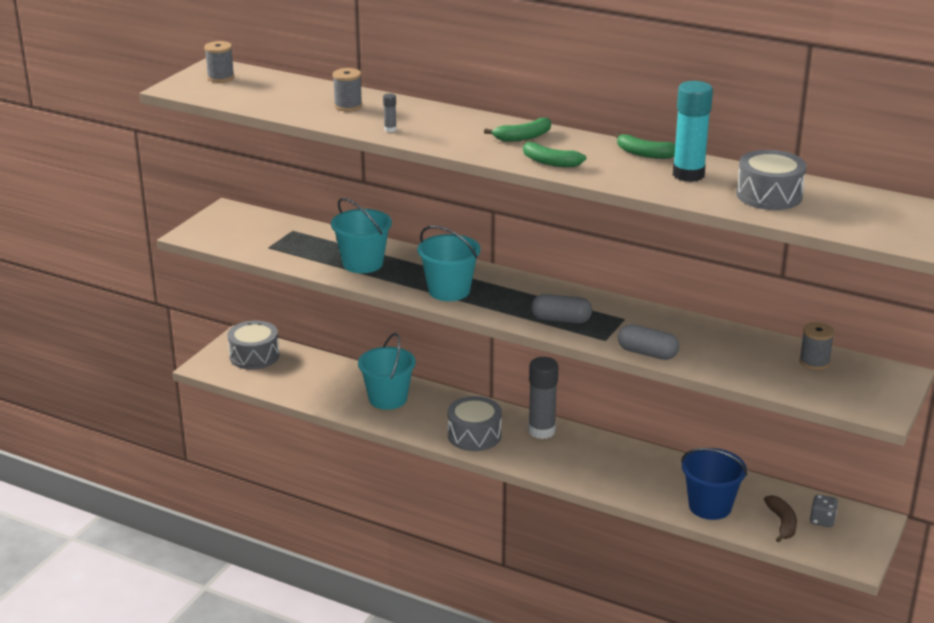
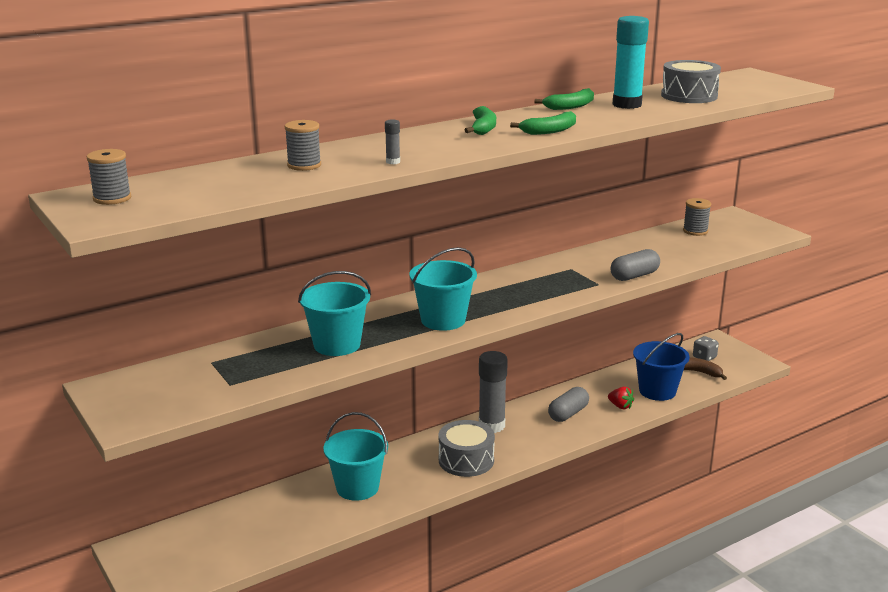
camera: 60 degrees left, 5 degrees down
(254, 356) = (177, 548): grey drum -> none
(561, 320) = (548, 291): grey capsule -> grey capsule (568, 414)
(653, 491) = (620, 406): none -> red strawberry

